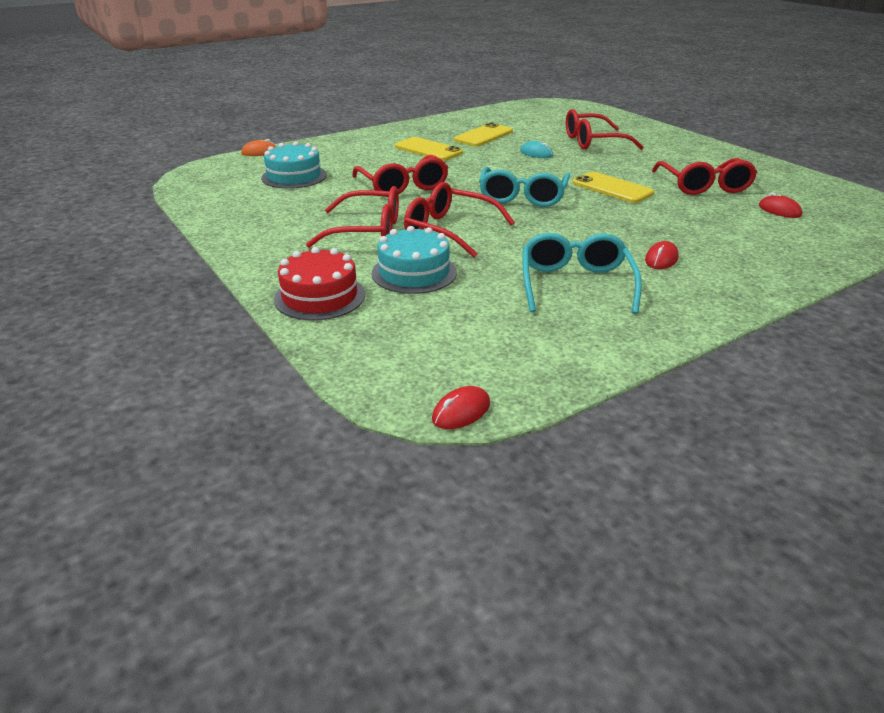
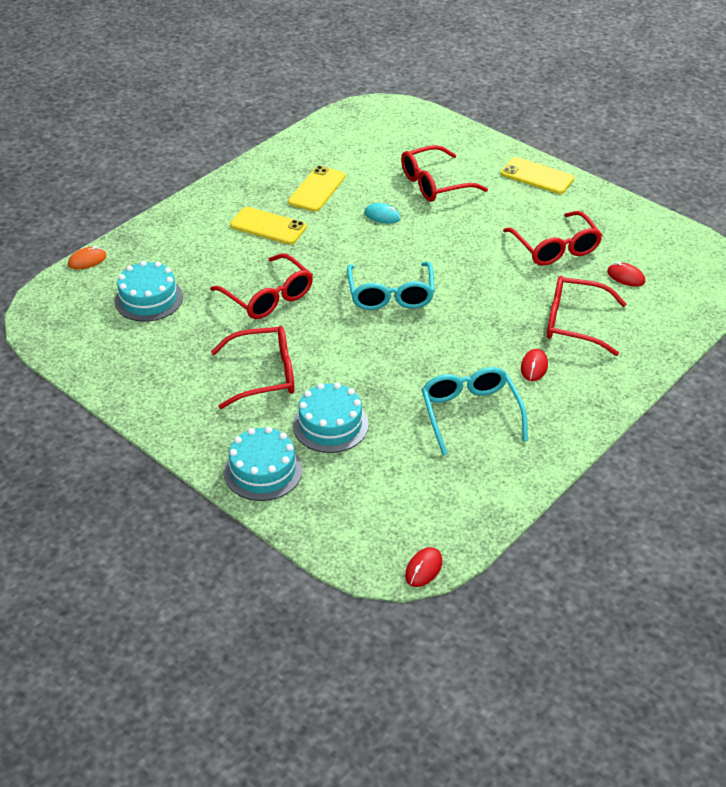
camera: 15 degrees left, 10 degrees up
(319, 296) = (263, 471): red cake -> turquoise cake
(449, 230) = (339, 360): red glasses -> red glasses (574, 323)
(612, 188) = (471, 266): yellow phone -> yellow phone (537, 176)

